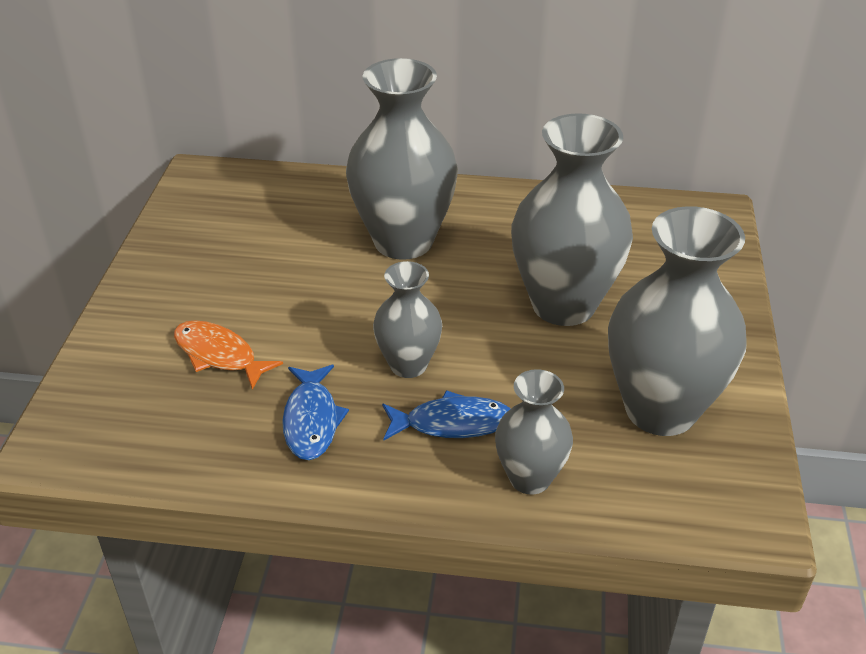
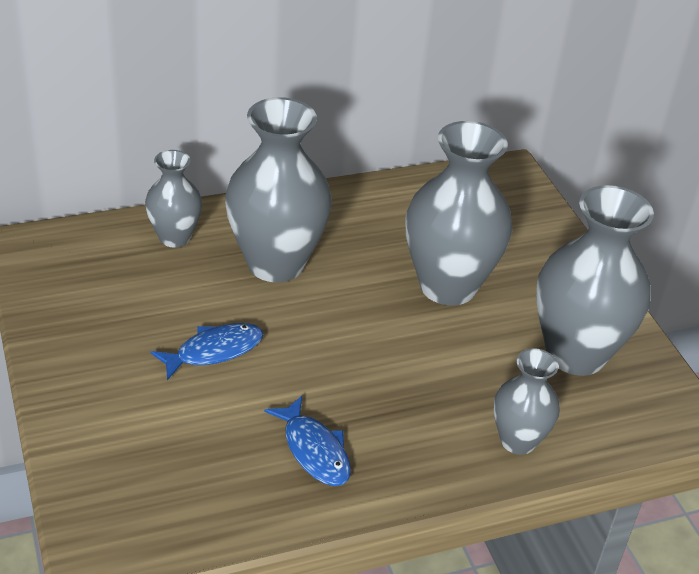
camera: 30 degrees left, 0 degrees up
(219, 355) = (189, 418): orange fish -> none
(408, 365) = (360, 376): grey vase -> grey vase (174, 237)
(452, 423) = (429, 415): blue fish -> blue fish (214, 351)

